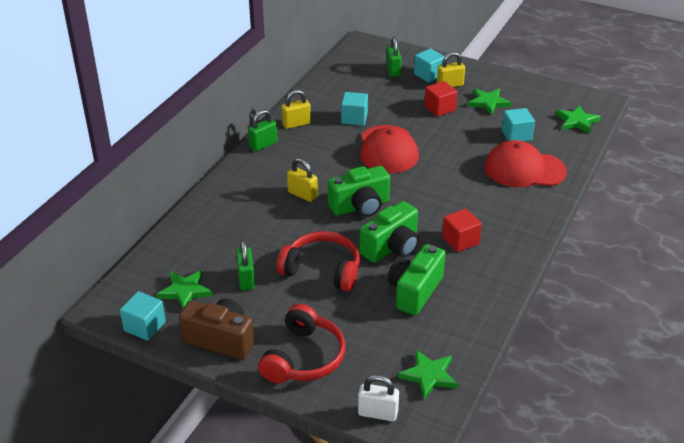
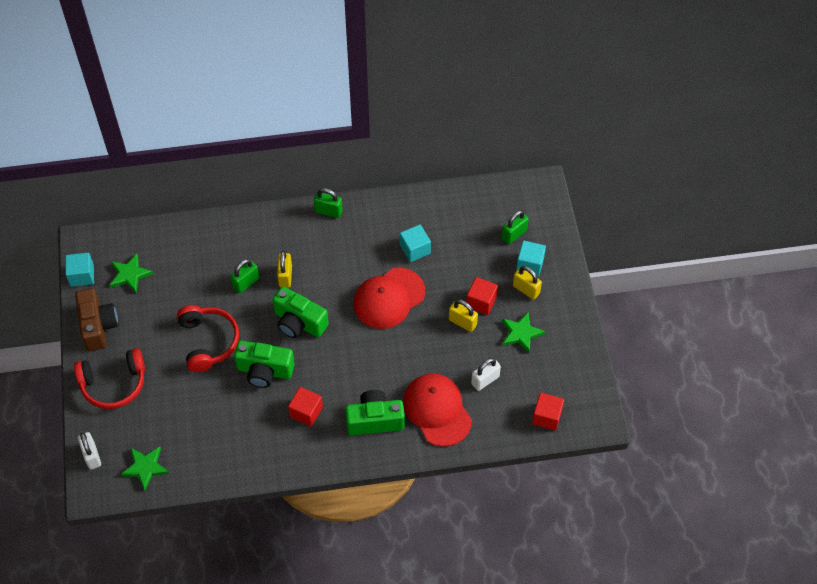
camera: 55 degrees right, 20 degrees up
(246, 279) = (166, 302): green padlock -> green padlock (246, 283)
(296, 124) = (374, 215): yellow padlock -> yellow padlock (462, 322)
(415, 291) = (226, 413): green camera -> green camera (375, 420)
(516, 135) = (485, 380): turquoise cube -> white padlock
(577, 121) = (546, 417): green star -> red cube

